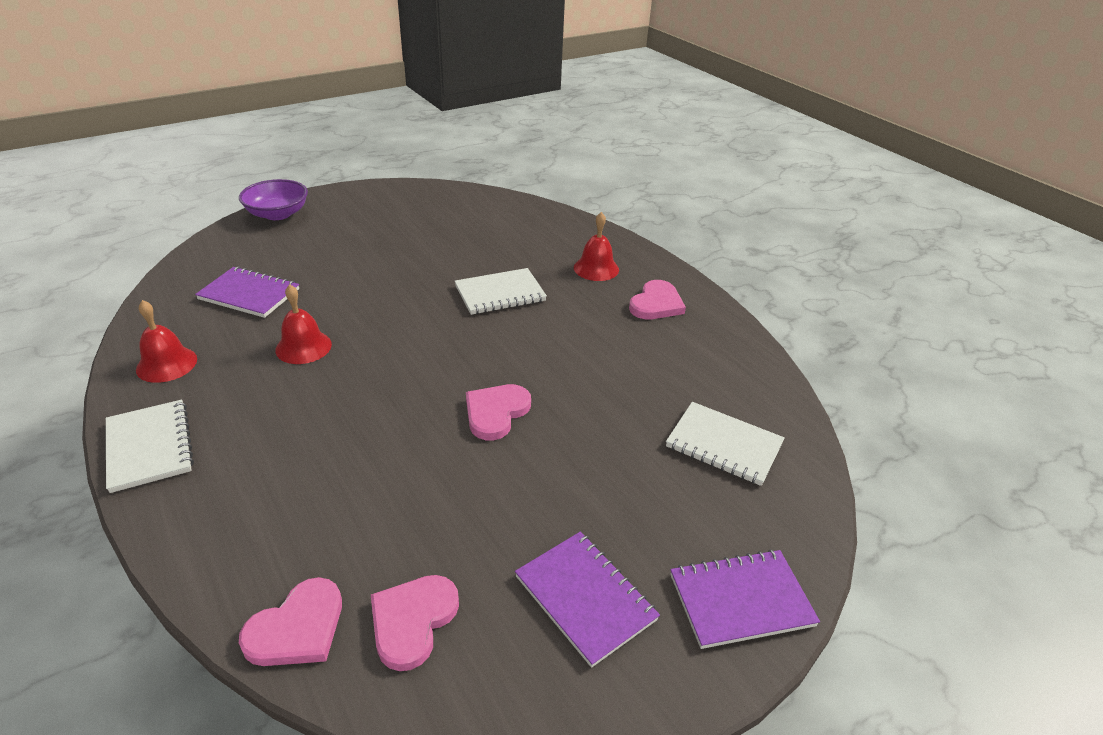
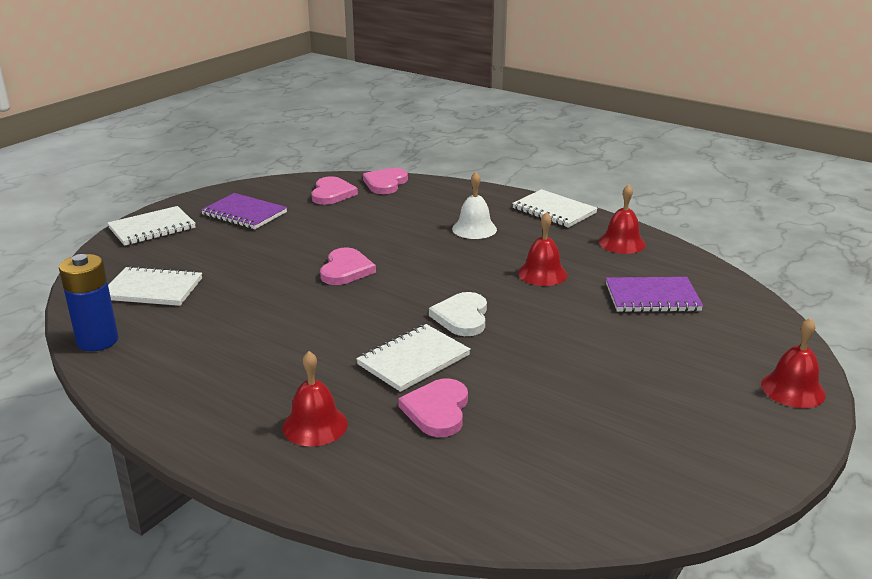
camera: 160 degrees right, 10 degrees down
(277, 214) = (793, 389): purple bowl -> red bell
(290, 441) = (474, 229): none -> white bell
(429, 320) = (462, 317): none -> white heart
(656, 304) = (223, 395): pink heart -> pink heart (437, 410)
(740, 600) = (152, 228): purple notebook -> white notebook
(769, 384) = (97, 341): none -> blue battery

